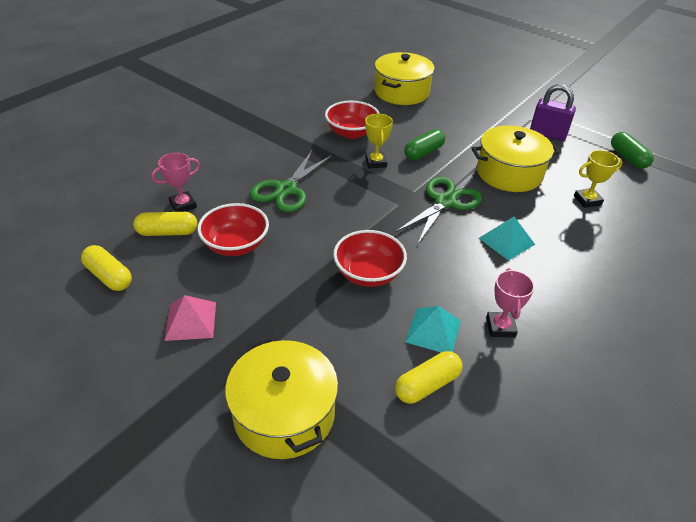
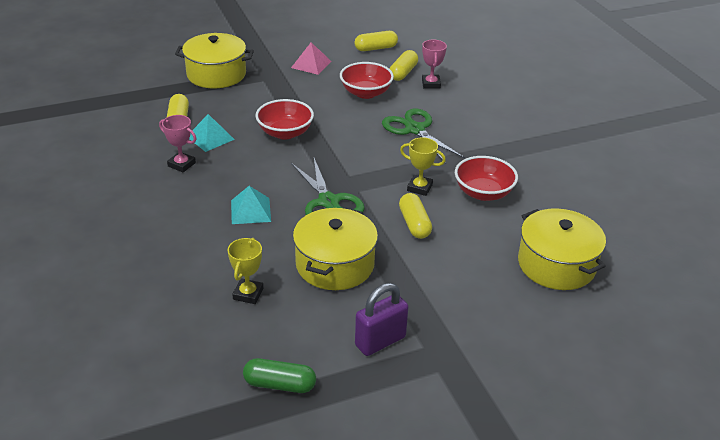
camera: 120 degrees right, 5 degrees down
(423, 152) = (414, 224): green capsule -> yellow capsule

